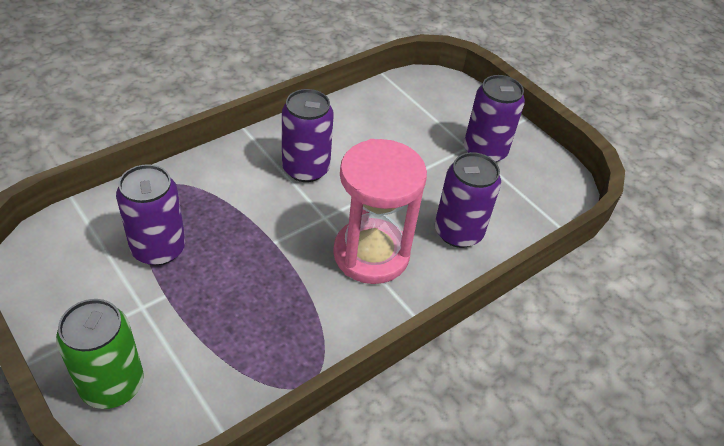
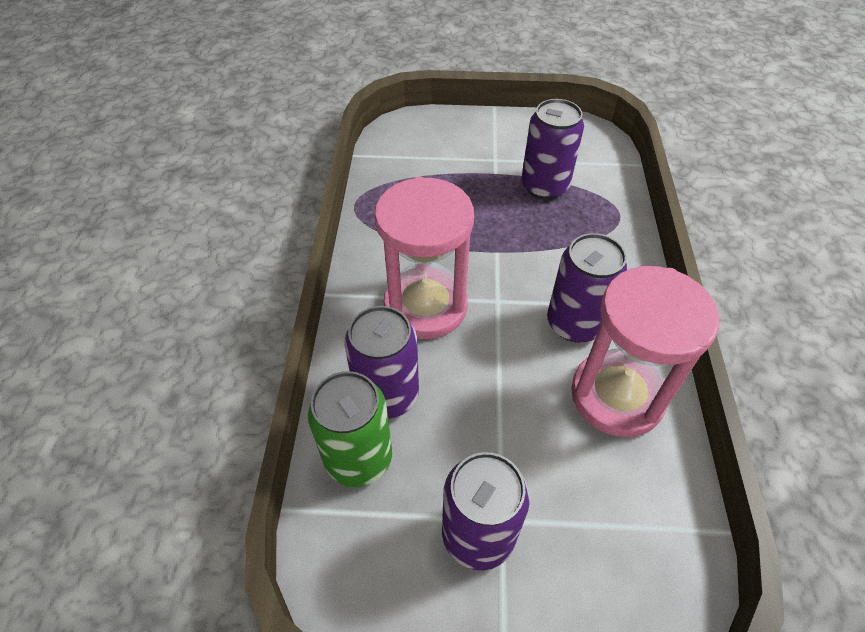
camera: 135 degrees right, 5 degrees up
(112, 384) = (445, 128): green can -> green can (358, 458)
(344, 131) = (617, 396): none -> pink hourglass

